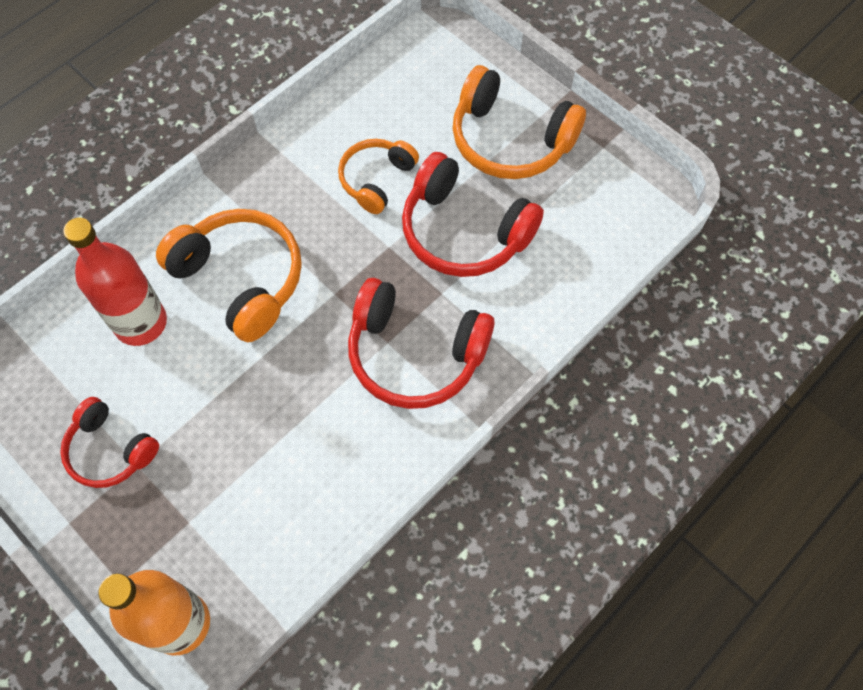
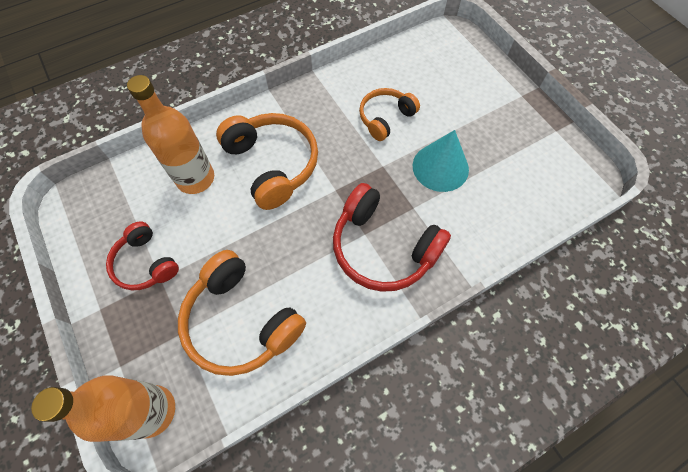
camera: 15 degrees right, 0 degrees up
(140, 323) = (195, 178): red bottle -> orange bottle
(464, 231) = (440, 167): red headphones -> turquoise cone
(510, 140) = (488, 111): orange headphones -> orange headphones (241, 320)

